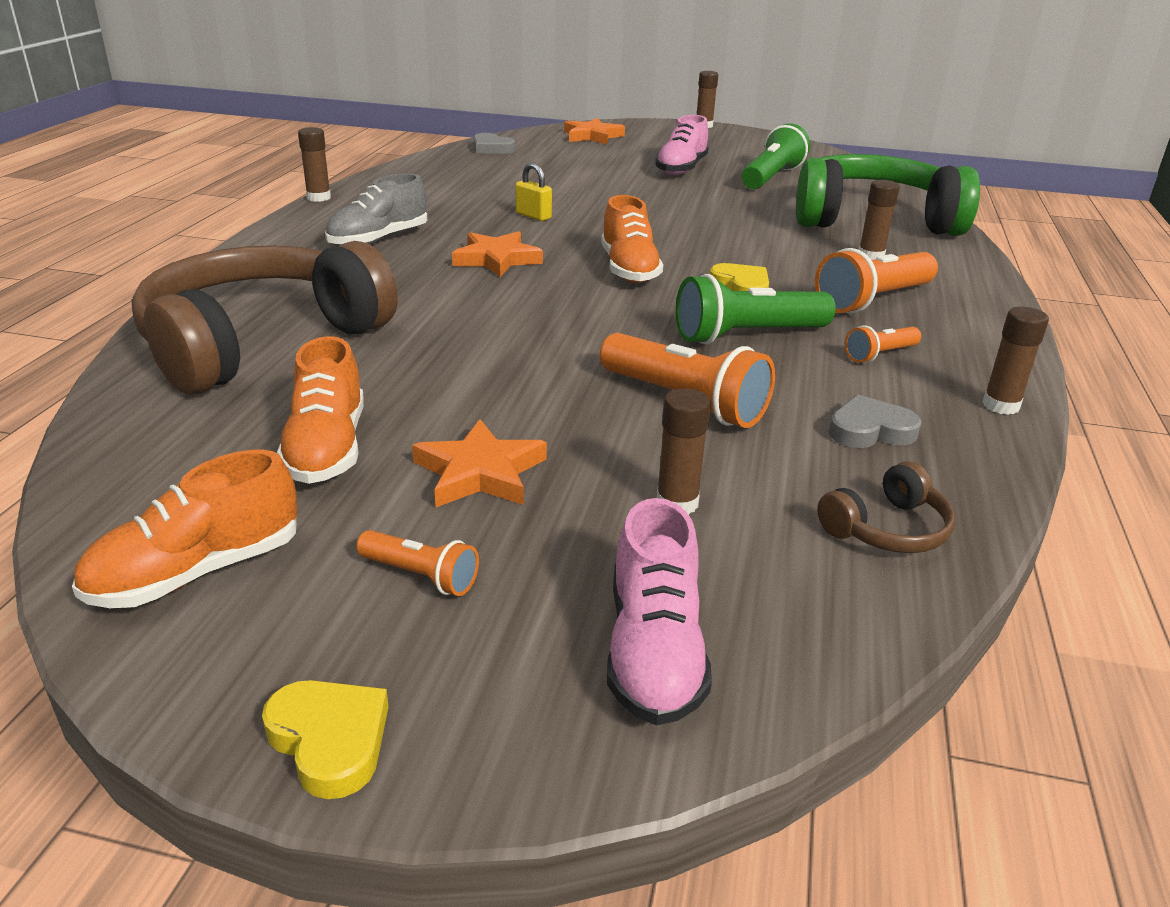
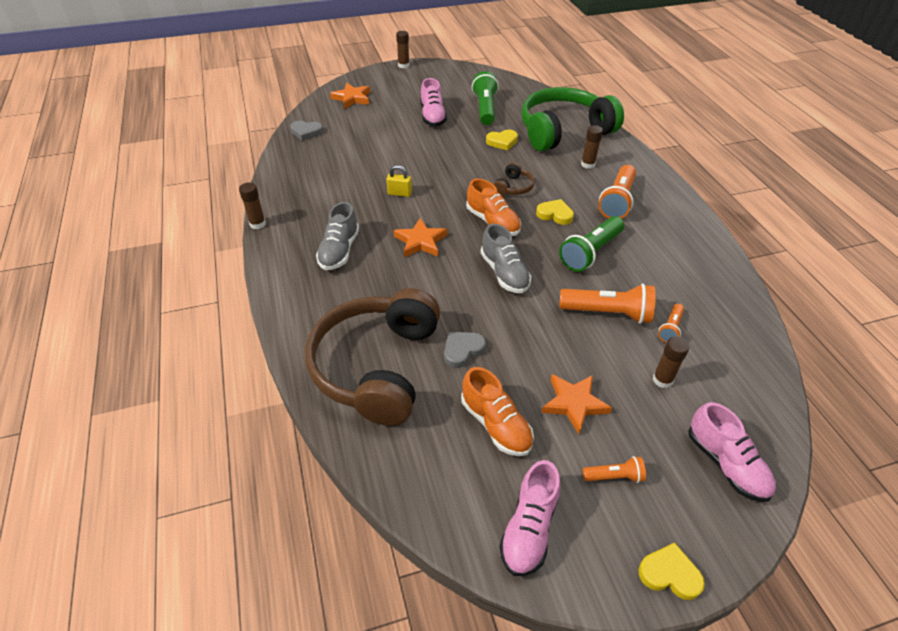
camera: 30 degrees left, 15 degrees up
(196, 572) = (529, 528): orange shoe -> pink shoe
(573, 316) = (504, 273): none -> grey shoe
(755, 208) = (502, 142): none -> yellow heart
(870, 430) = (689, 296): grey heart -> grey heart (462, 350)
(879, 355) = (652, 242): orange flashlight -> orange flashlight (670, 329)
(887, 529) = (741, 354): brown headphones -> brown headphones (513, 187)
(1001, 405) = (719, 256): brown glue stick -> none

